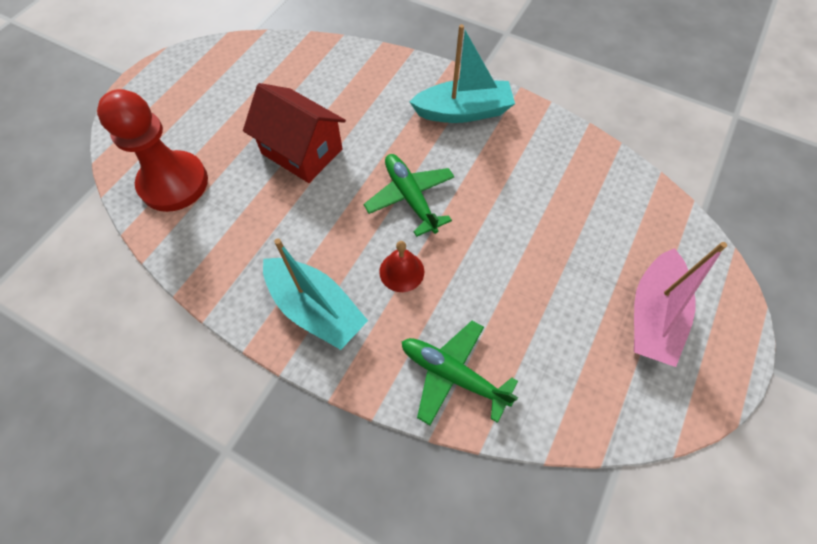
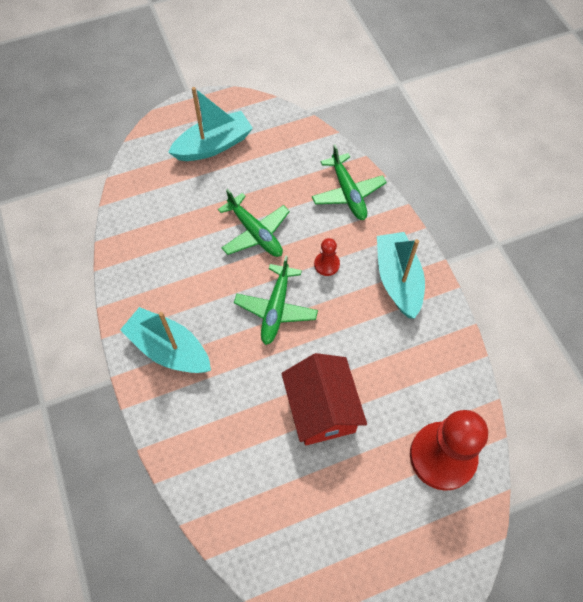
camera: 140 degrees left, 0 degrees up
(401, 271) = (326, 264): red bell -> red pawn
(500, 251) = (255, 233): none -> green plane
(652, 315) = (213, 145): pink boat -> turquoise boat

